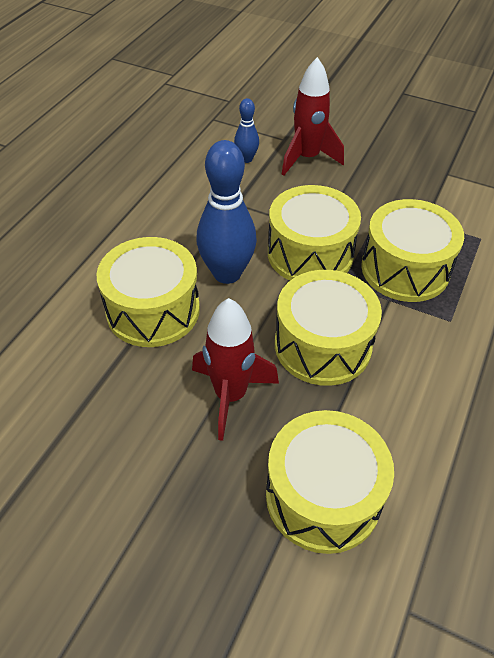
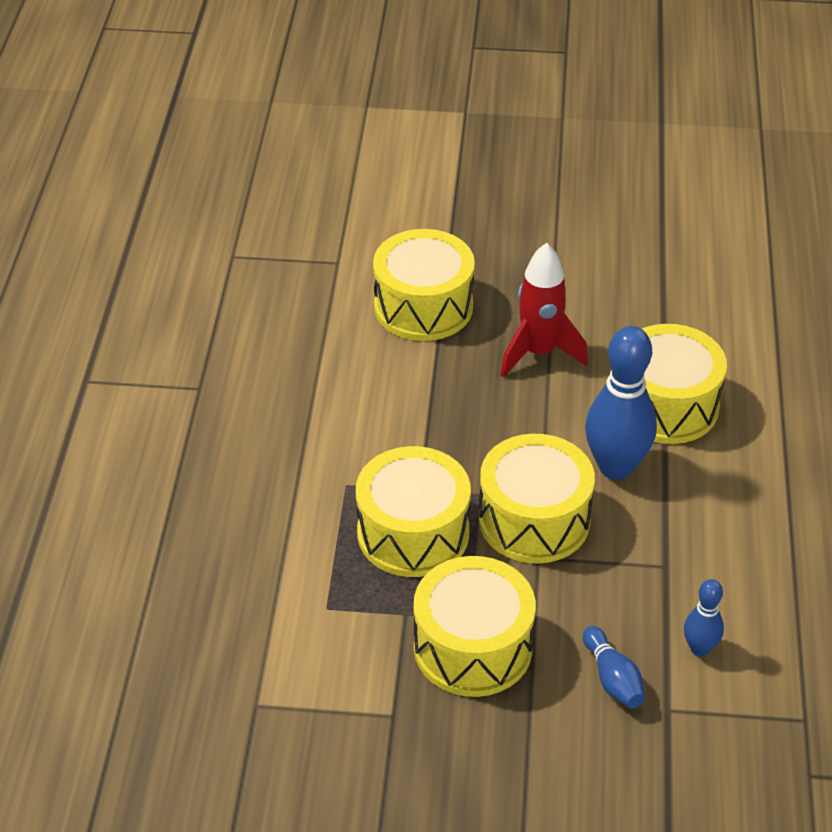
camera: 160 degrees right, 5 degrees down
(307, 158) = (612, 678): red rocket -> blue bowling pin
(322, 345) = (473, 420): yellow drum -> yellow drum (473, 647)

